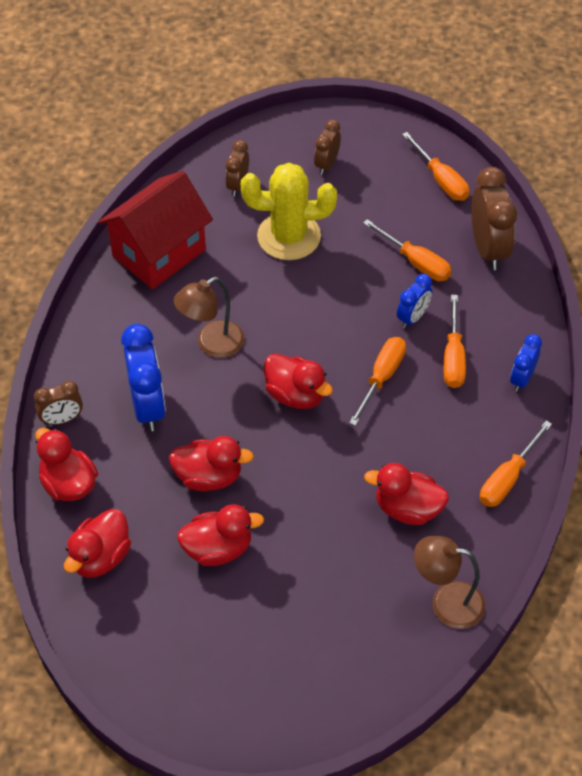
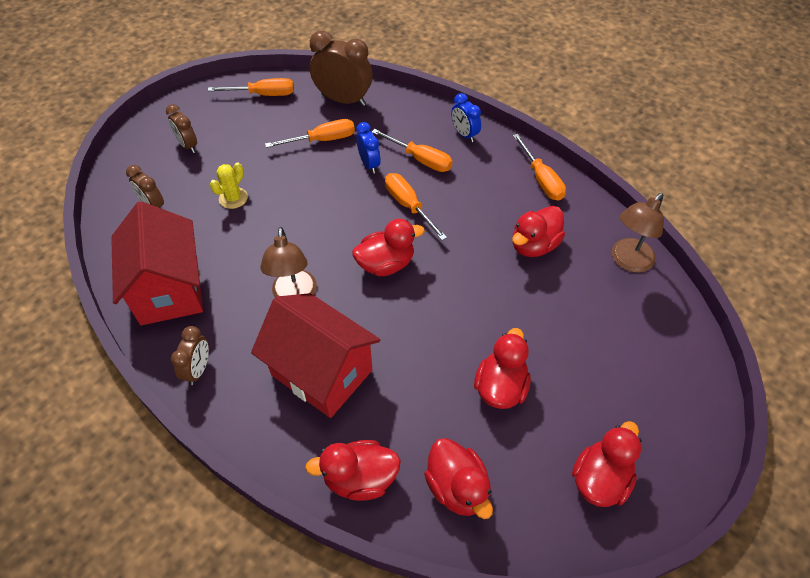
camera: 60 degrees left, 0 degrees up
(62, 419) = (284, 451): brown clock -> brown clock (198, 369)
(148, 406) = (321, 372): blue clock -> red house
(209, 477) = (425, 360): red duck -> red duck (600, 479)
(289, 236) = (233, 198): yellow cactus -> yellow cactus, size x0.50

